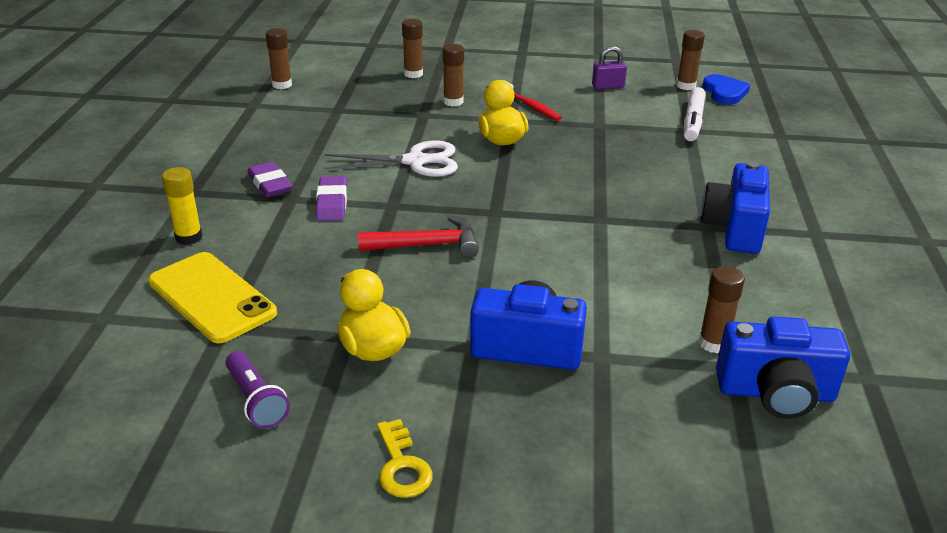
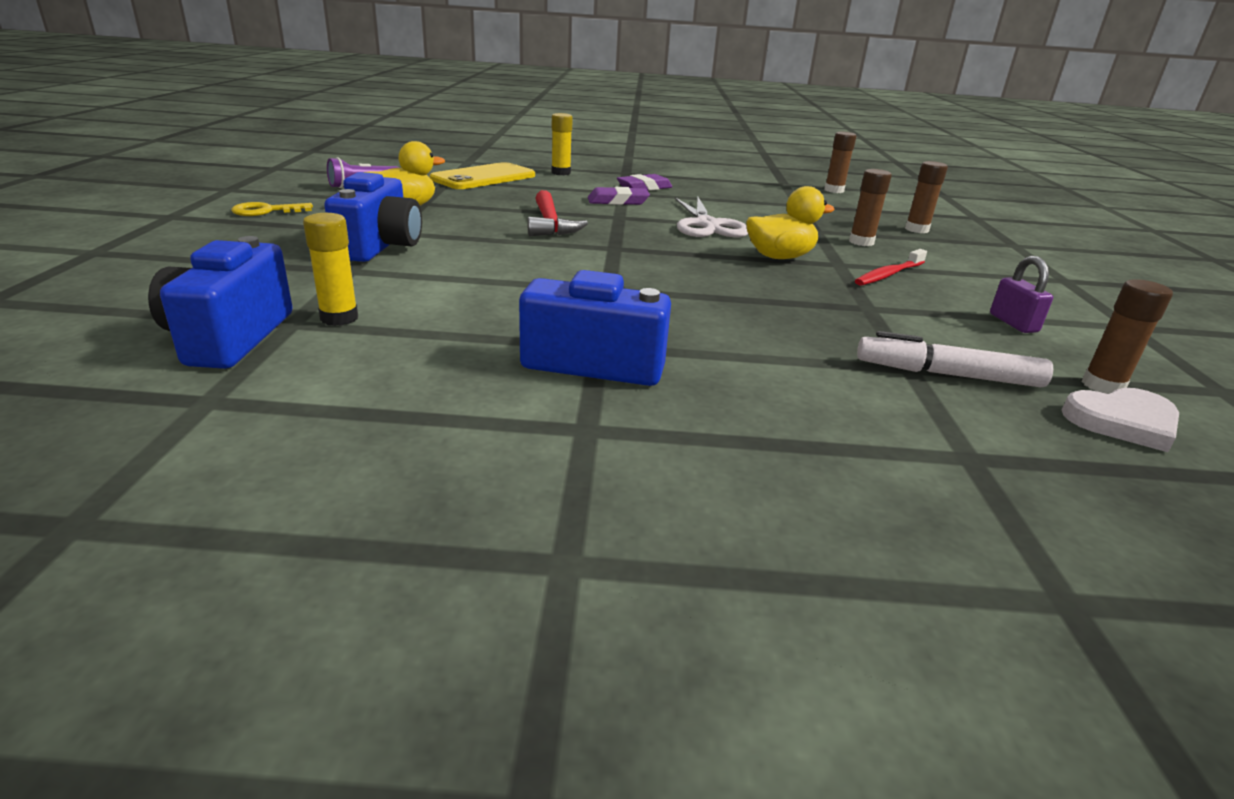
camera: 85 degrees right, 5 degrees down
(713, 343) = (339, 318): brown glue stick -> yellow glue stick
(724, 92) = (1122, 422): blue heart -> white heart

